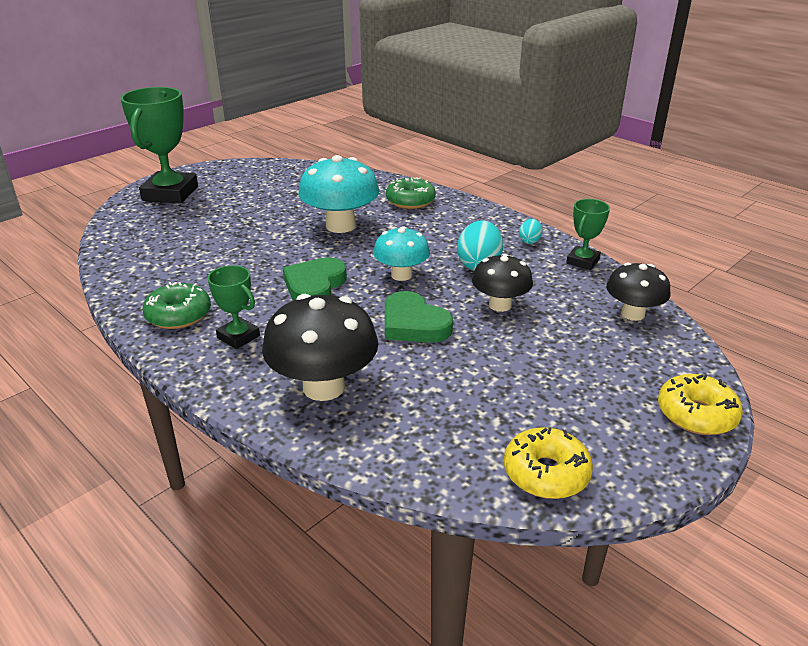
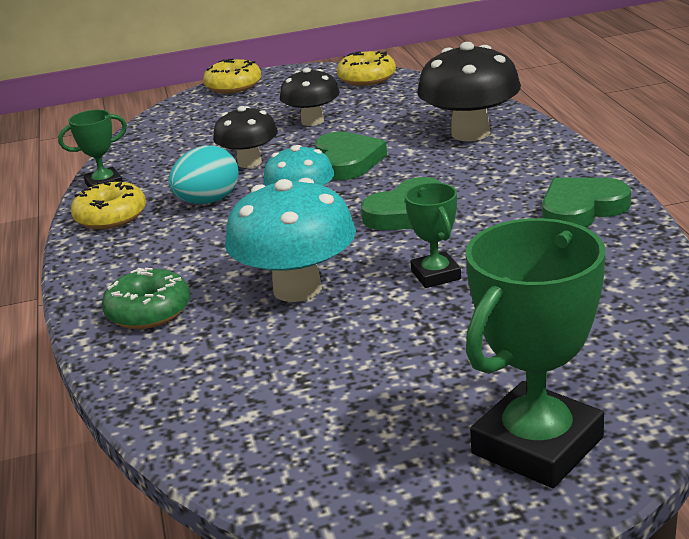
camera: 145 degrees left, 5 degrees down
(179, 315) = (581, 209): green donut -> green heart
(238, 337) = (524, 178): green trophy -> green trophy (436, 275)
(529, 241) = (111, 217): turquoise egg -> yellow donut
(632, 314) = (155, 138): black mushroom -> black mushroom (312, 121)

